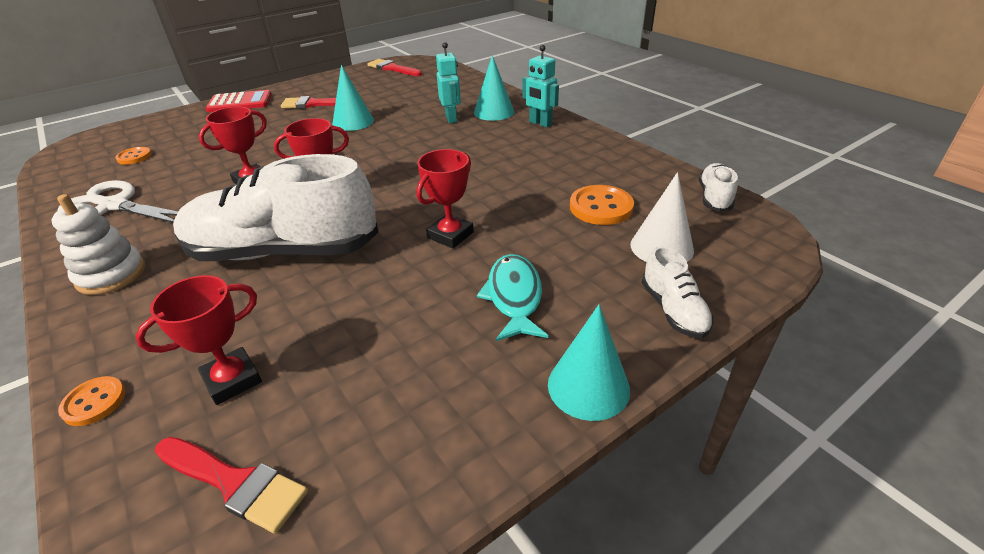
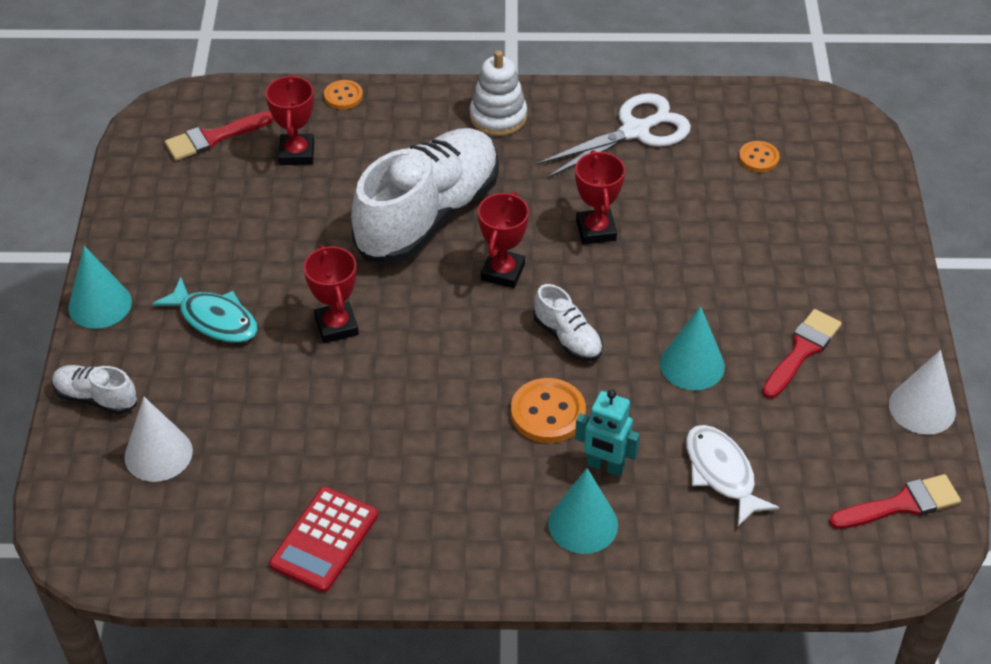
camera: 125 degrees right, 10 degrees up
(240, 102) = (881, 279): red calculator -> red calculator (324, 540)
(329, 77) = (922, 408): none -> white cone
(420, 97) = (722, 473): none -> white fish
(540, 123) = (494, 548): turquoise robot -> none
(601, 207) = (258, 460): orange button -> orange button (548, 413)
(714, 197) = (169, 565): white shoe -> white shoe (567, 338)

